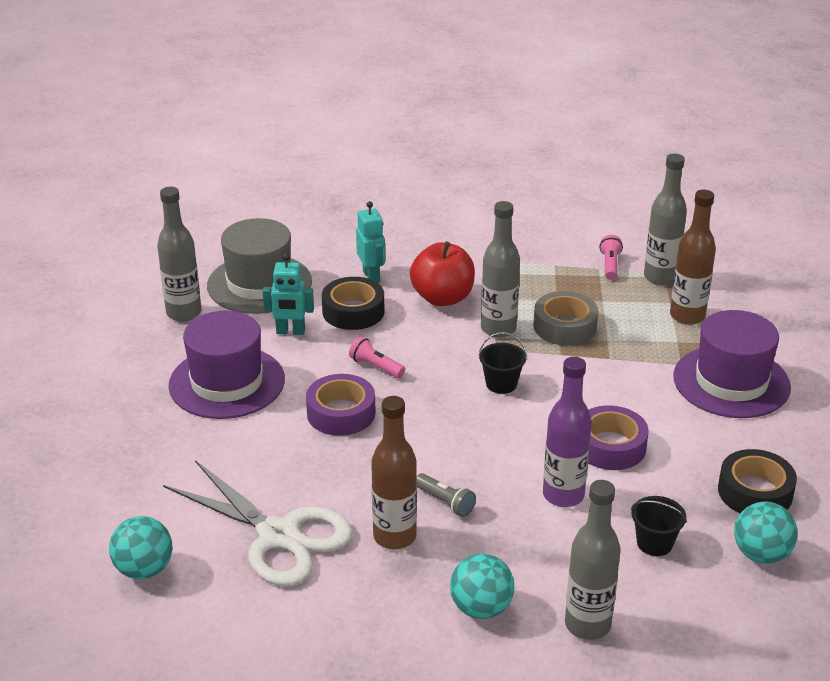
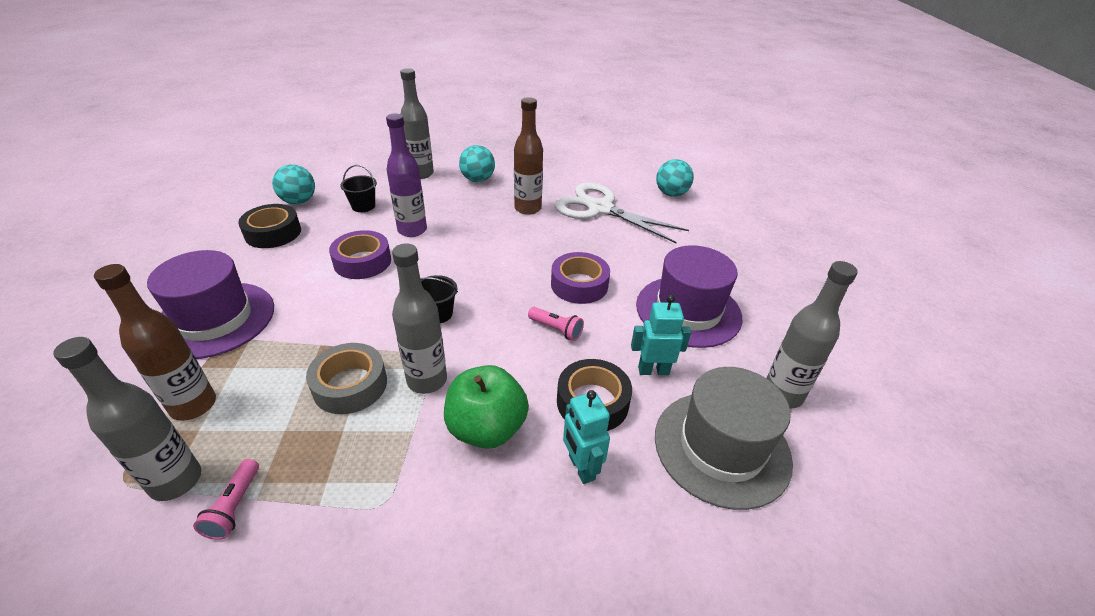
camera: 175 degrees right, 5 degrees up
(442, 298) = (487, 428): red apple -> green apple
(445, 502) = (495, 226): grey flashlight -> none

